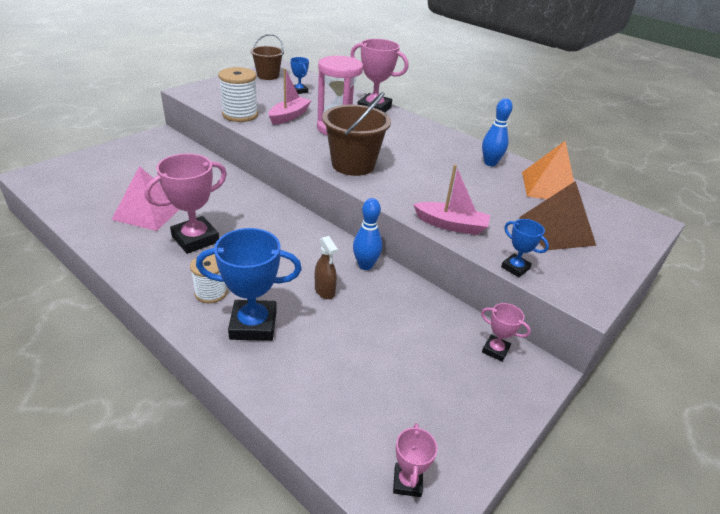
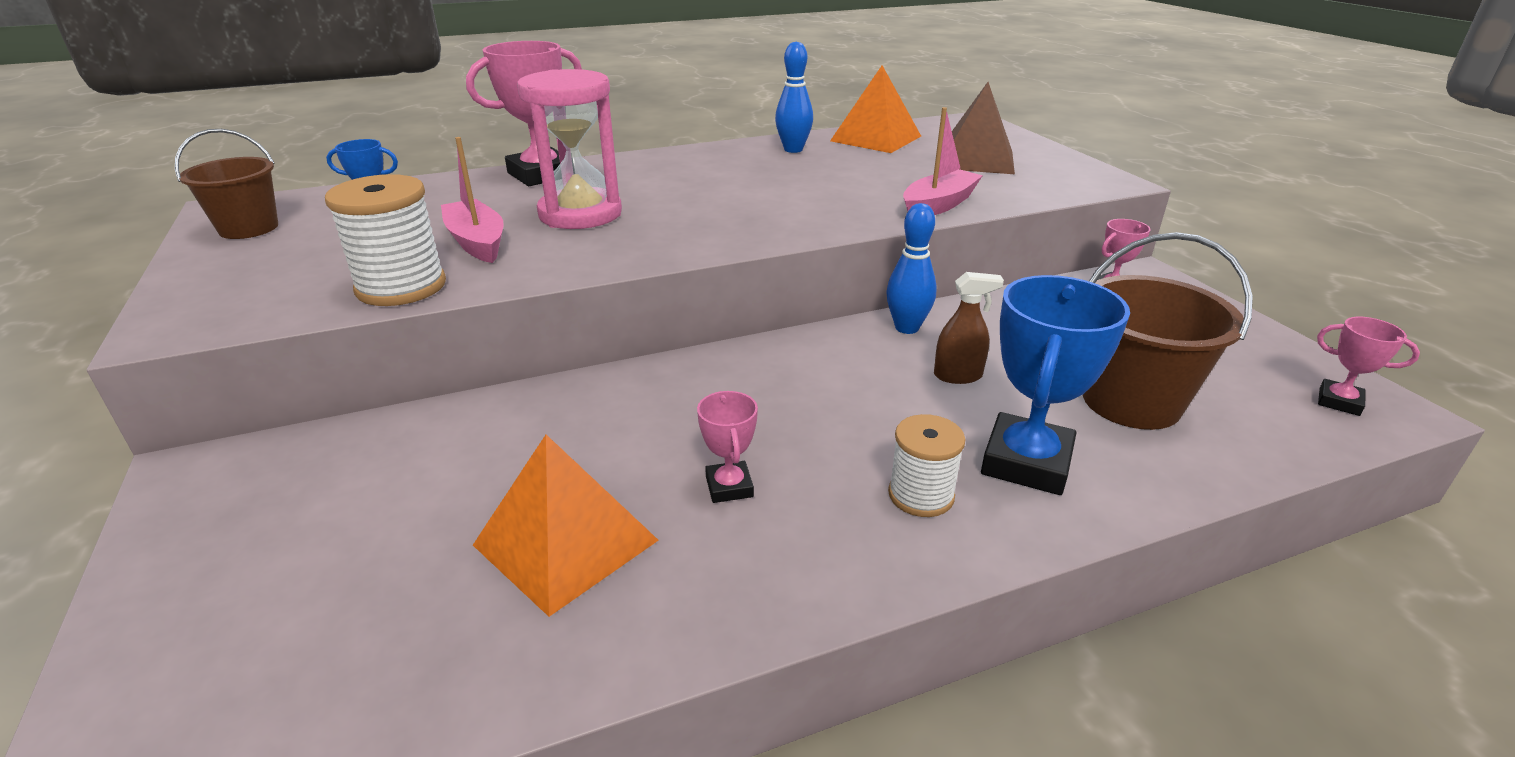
camera: 60 degrees left, 5 degrees down
(149, 211) = (565, 542): pink pyramid -> orange pyramid
(195, 239) = (729, 487): pink trophy -> pink trophy, size x0.52
(353, 164) = (721, 227): brown bucket -> brown bucket (1131, 401)
(515, 268) = (1047, 196): blue trophy -> none

